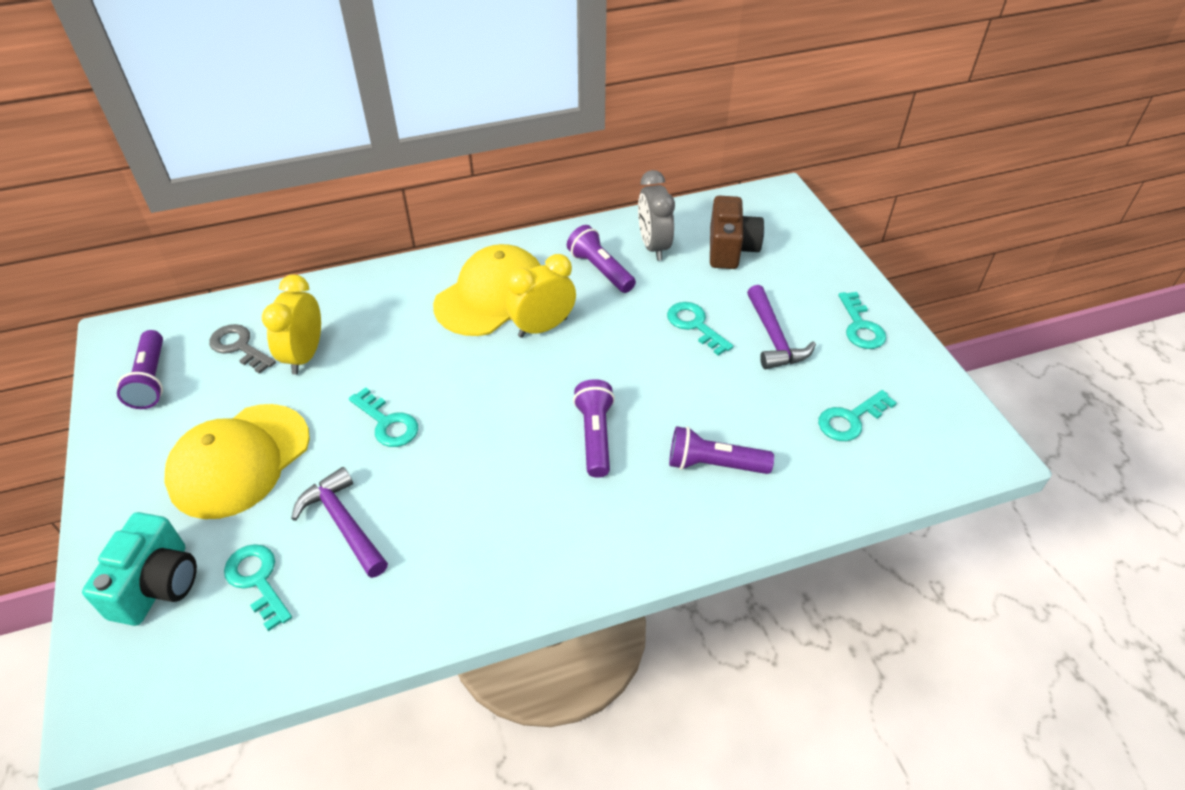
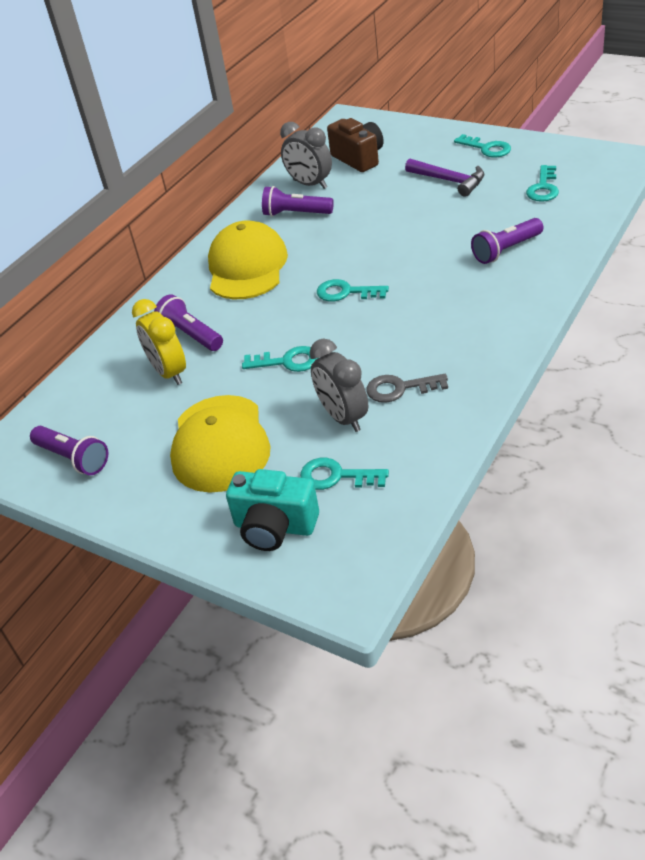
camera: 35 degrees left, 5 degrees down
(157, 584) = (274, 527): turquoise camera -> turquoise camera turned 135 degrees clockwise
(239, 347) = (110, 401): grey key -> grey key (400, 389)
(343, 523) = (343, 417): purple hammer -> grey clock
(542, 327) = (307, 260): yellow clock -> none
(595, 436) = (423, 282): purple flashlight -> purple flashlight (191, 335)
(694, 325) = (396, 203): turquoise key -> turquoise key (346, 292)

